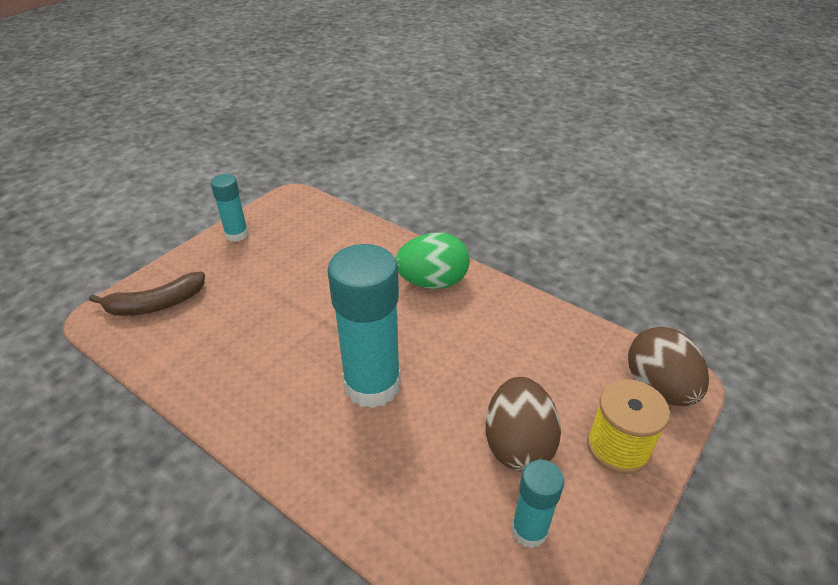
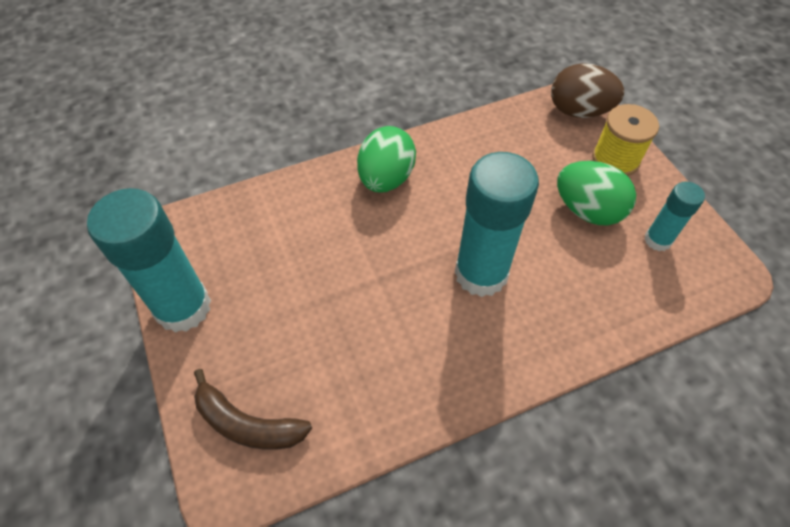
camera: 60 degrees left, 15 degrees up
(156, 304) = (247, 424): brown banana -> brown banana turned 105 degrees clockwise
(236, 234) = (183, 307): turquoise glue stick -> turquoise glue stick, size x1.91
(518, 444) = (587, 210): brown egg -> green egg

